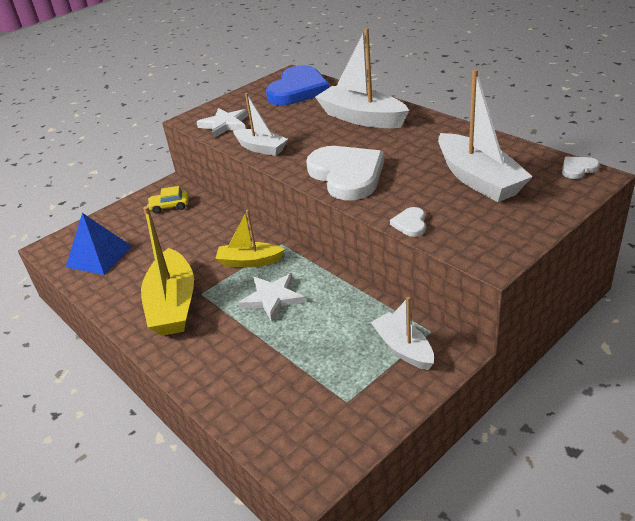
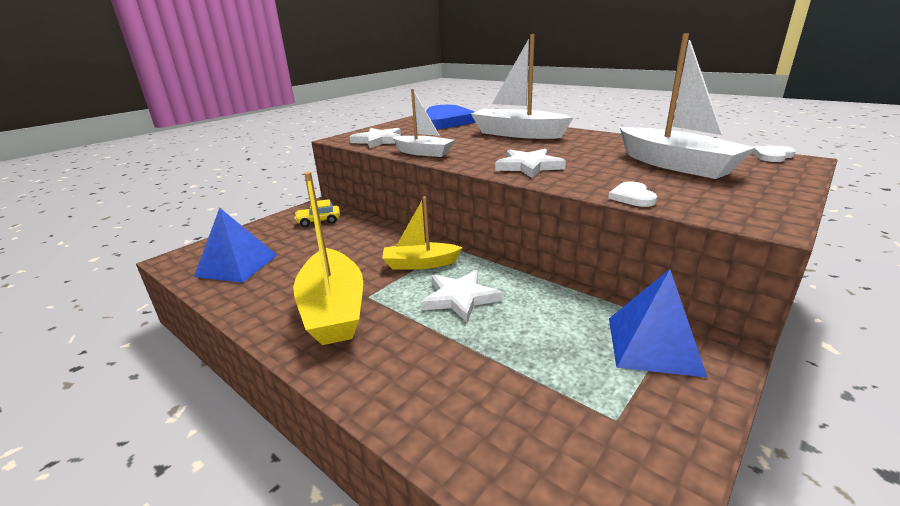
camera: 10 degrees left, 10 degrees down
(347, 175) = (528, 166): white heart -> white star
(403, 348) = (653, 345): white boat -> blue pyramid

